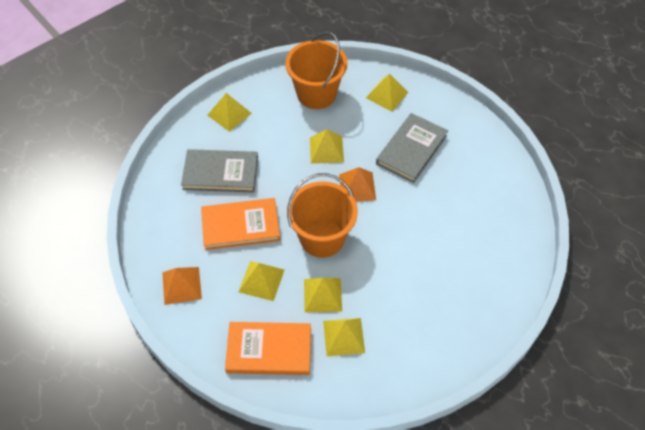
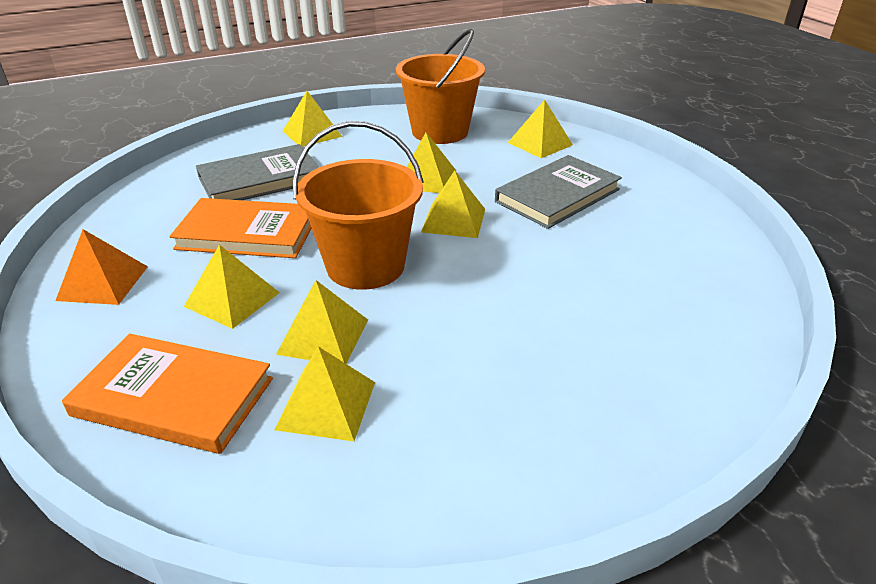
camera: 15 degrees right, 20 degrees down
(220, 173) = (260, 180): grey book -> grey book turned 45 degrees counterclockwise
(357, 187) = (453, 220): orange pyramid -> yellow pyramid

